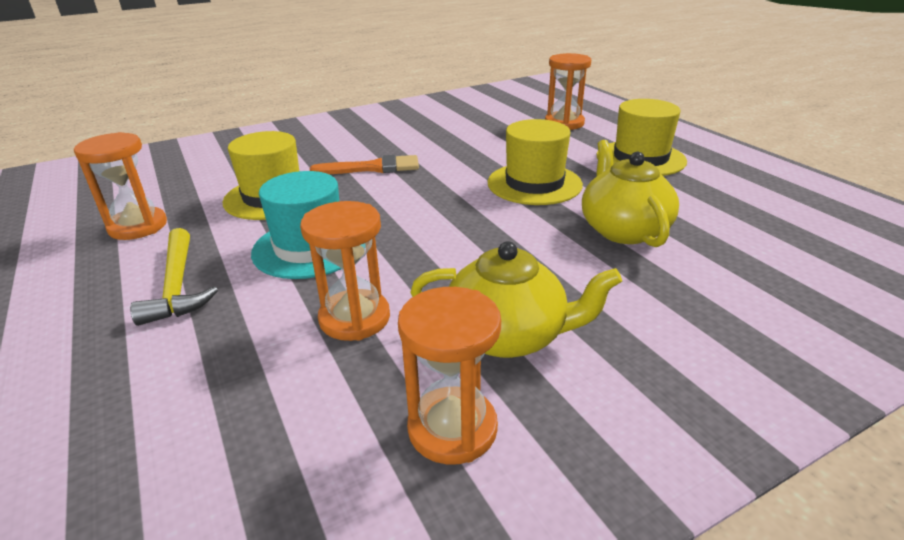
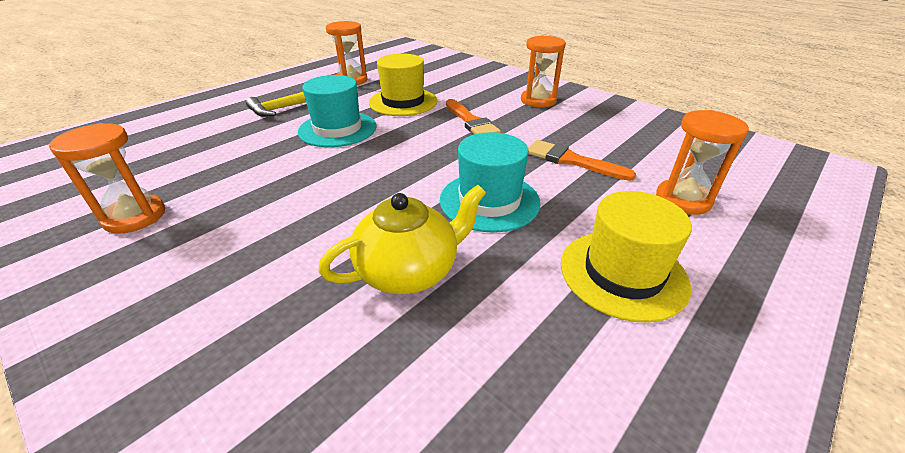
camera: 70 degrees right, 5 degrees up
(354, 318) = (253, 162): orange hourglass -> orange hourglass (538, 100)
(488, 142) = (571, 160): none -> orange brush
(508, 336) = (225, 223): yellow teapot -> none
(534, 184) = (489, 201): yellow hat -> turquoise hat

